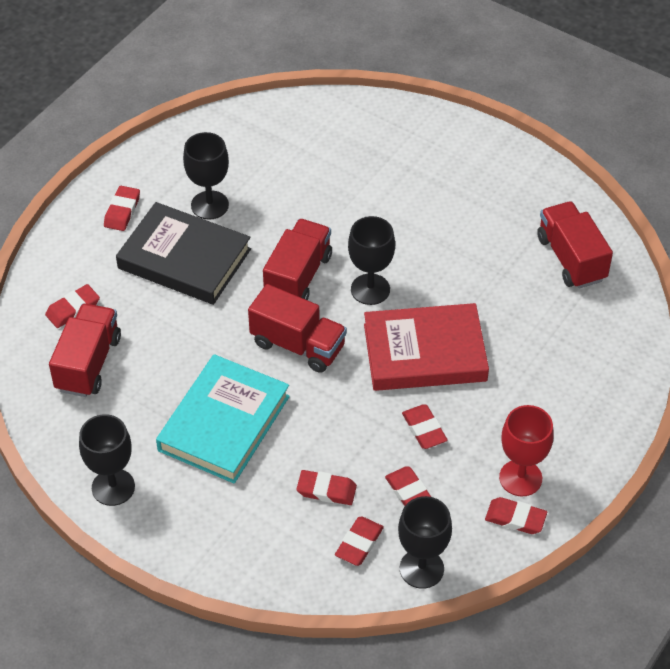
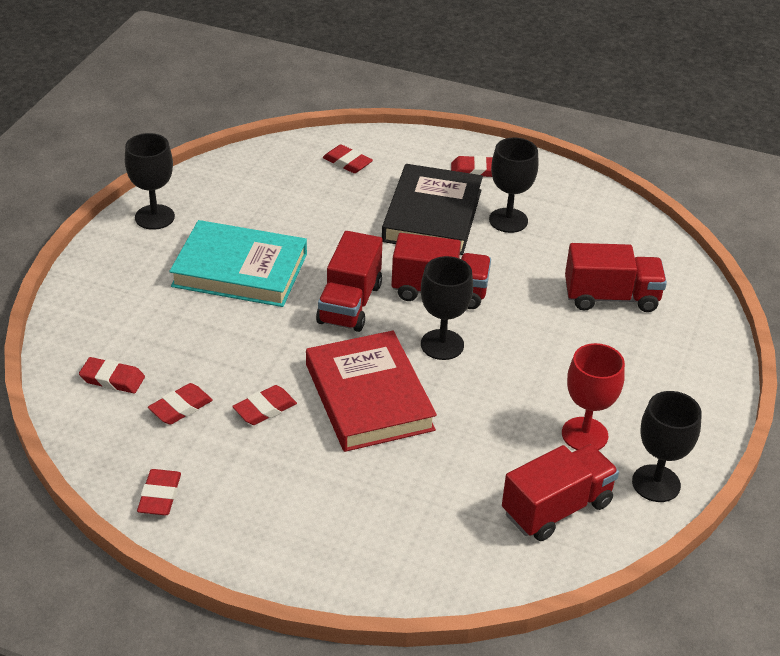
camera: 75 degrees right, 10 degrees down
(88, 363) = (288, 181): red truck -> red truck (611, 297)
(326, 490) = (173, 348): red eraser -> none
(421, 568) = (86, 428): black goblet -> black goblet (656, 483)
(520, 478) = (215, 494): red goblet -> red goblet (584, 434)

